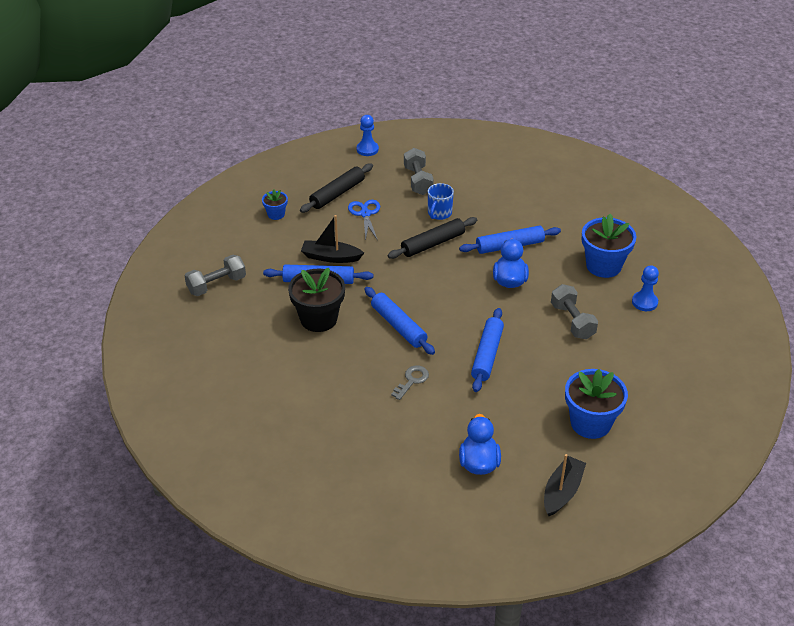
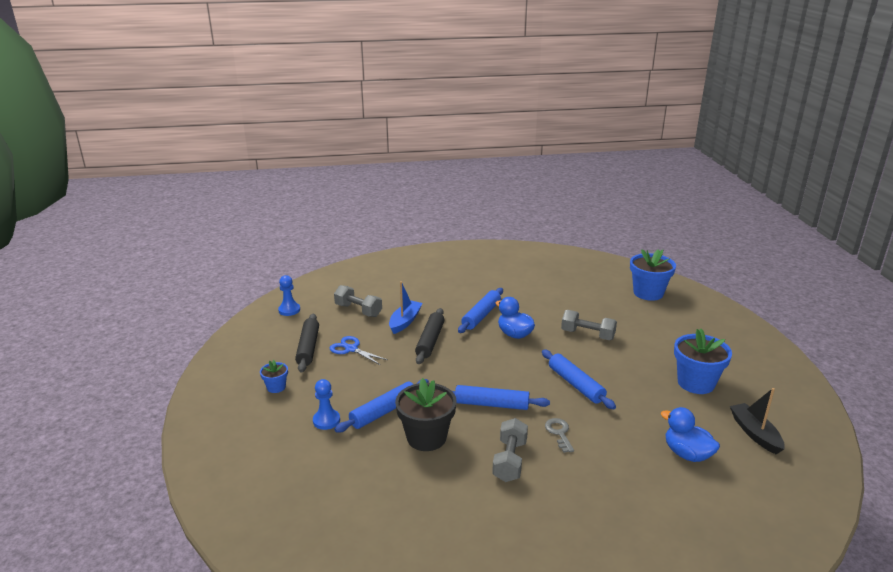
camera: 45 degrees left, 15 degrees down
(216, 285) = (299, 468): grey dumbbell -> grey dumbbell (509, 460)
(331, 257) = (369, 390): black boat -> none
(439, 213) = (405, 321): blue mug -> blue boat
(603, 266) = (552, 297): blue flower pot -> blue flower pot (648, 293)
(644, 302) = (605, 302): blue pawn -> blue pawn (326, 420)

